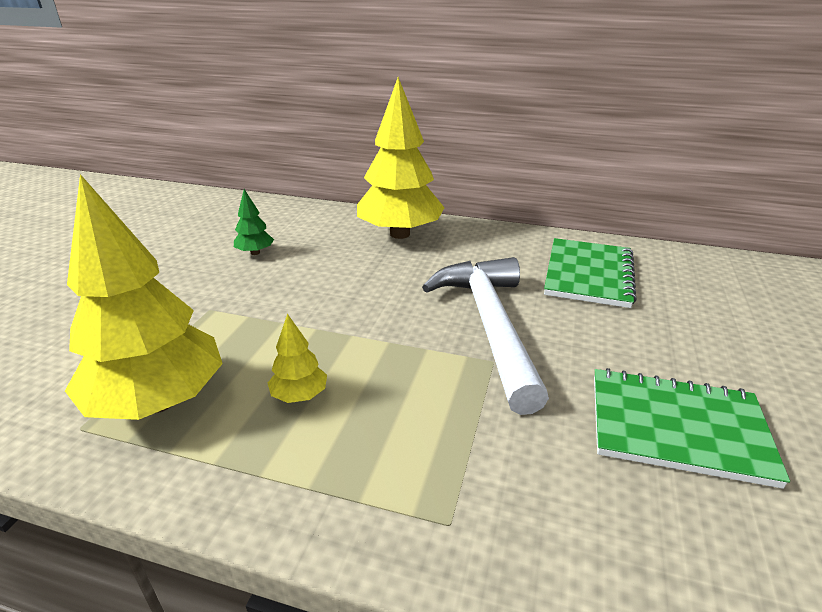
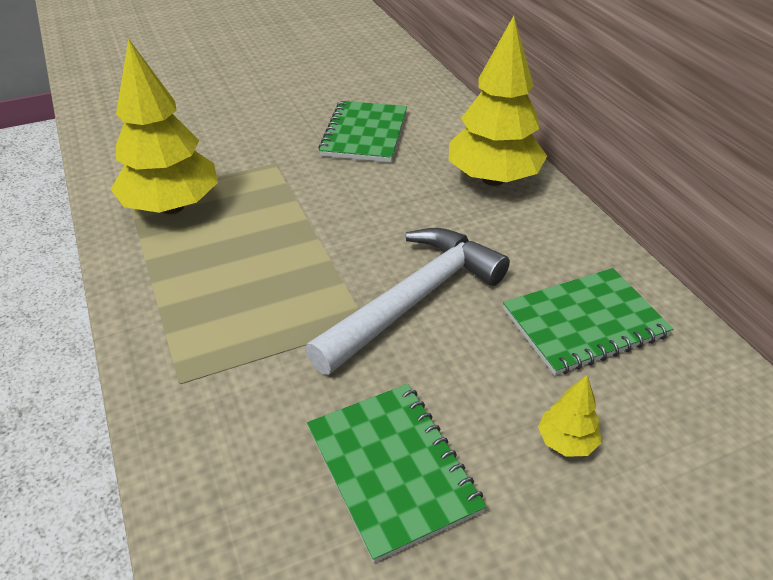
camera: 50 degrees right, 10 degrees up
(255, 253) = (364, 134): green tree -> green notebook
(299, 396) = (231, 255): yellow tree -> yellow tree (566, 441)

